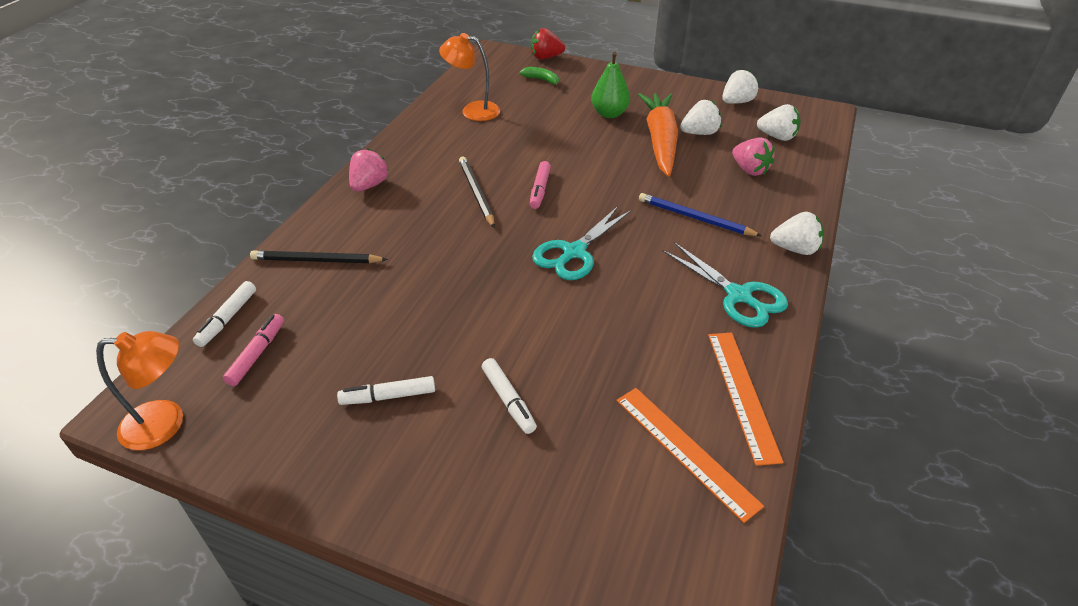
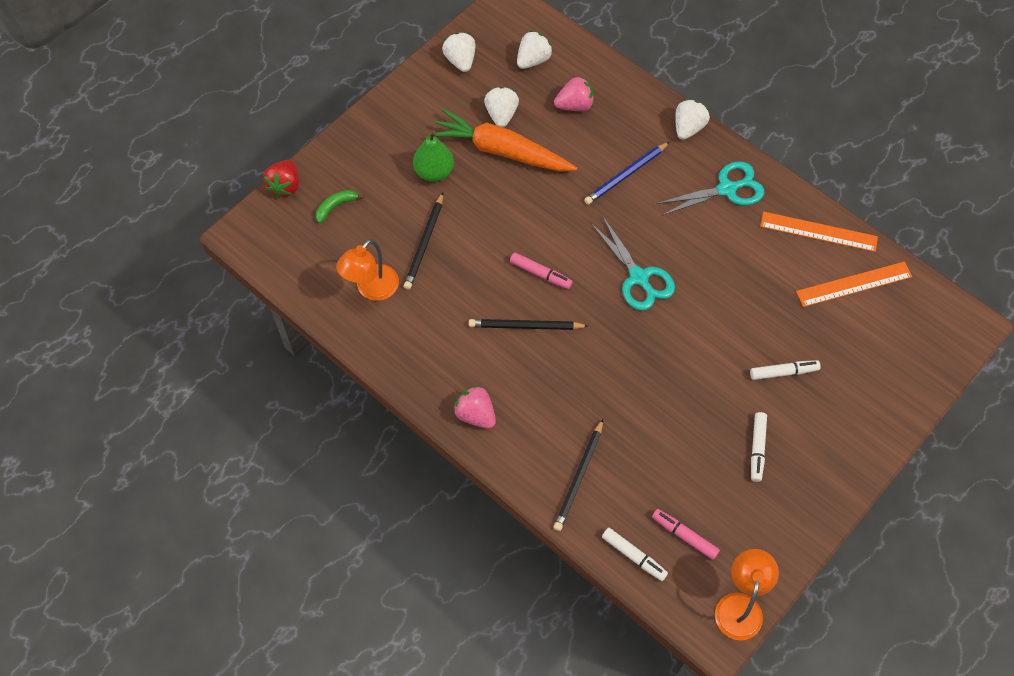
camera: 70 degrees left, 20 degrees up
(533, 124) = (424, 243): none -> black pencil

